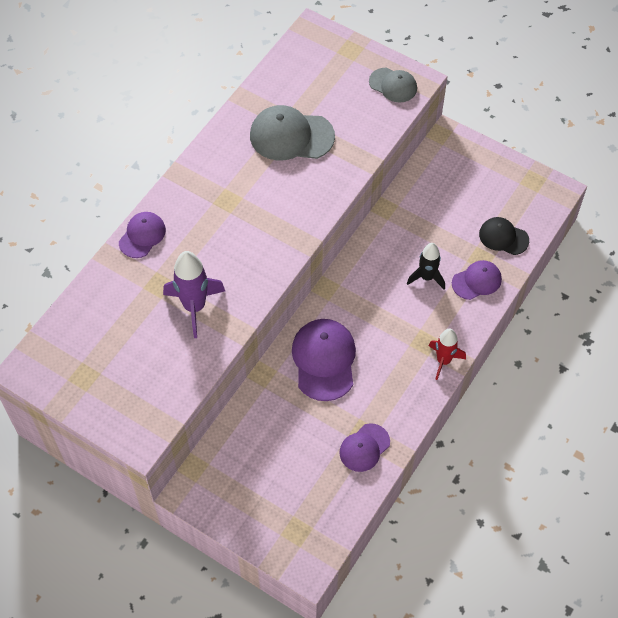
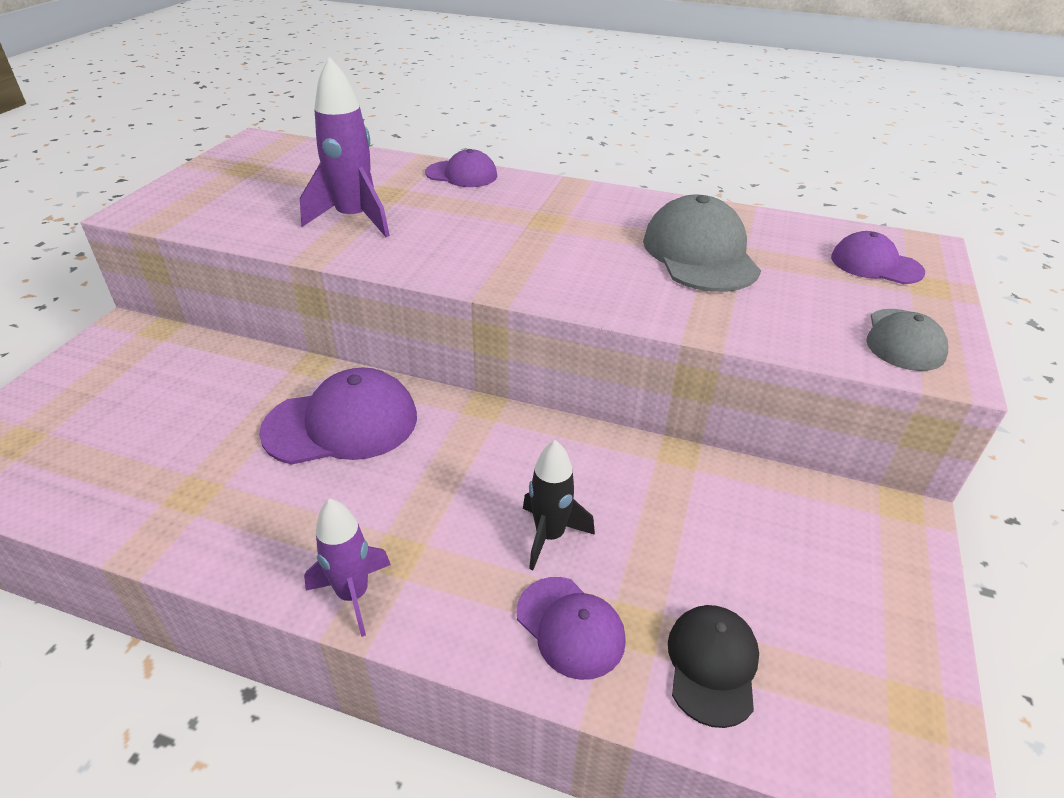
camera: 75 degrees right, 20 degrees down
(364, 448) = (159, 500): purple cap -> purple cap (875, 265)
(443, 361) = (353, 595): red rocket -> purple rocket

